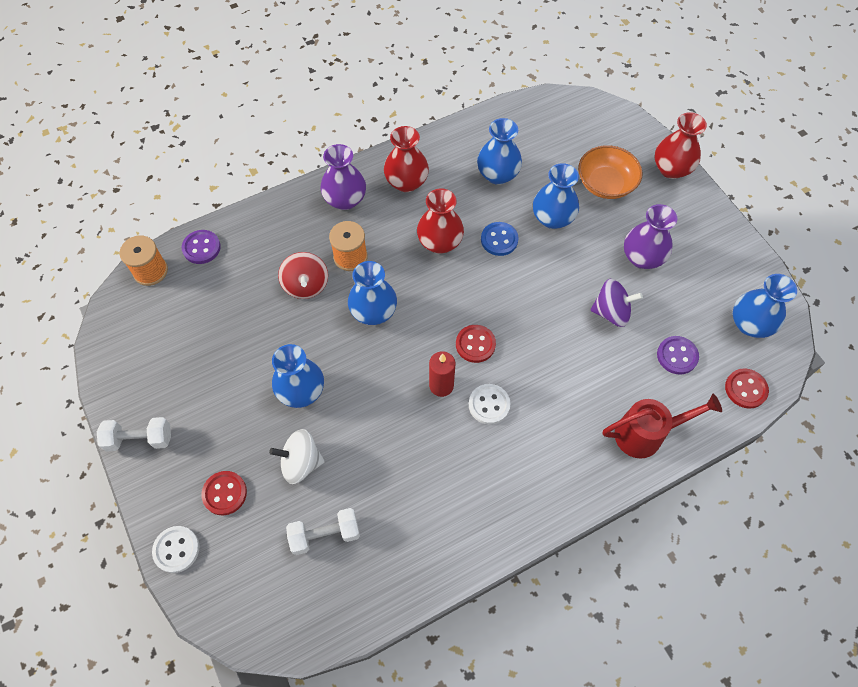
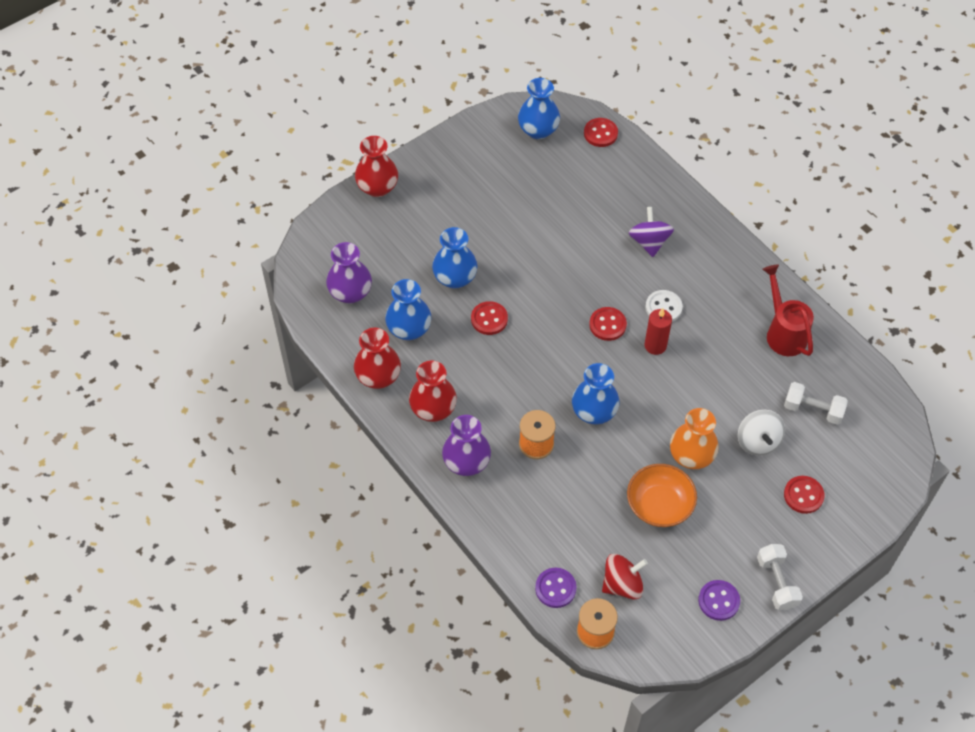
camera: 100 degrees left, 5 degrees down
(176, 549) = (862, 520): white button -> none
(301, 391) = (691, 456): blue vase -> orange vase
(306, 285) = (578, 477): red spinning top -> red spinning top (622, 584)
(325, 535) = (813, 409): white dumbbell -> white dumbbell turned 45 degrees counterclockwise
(440, 242) = (502, 368): red vase -> red vase (378, 377)
(499, 240) = (489, 319): blue button -> red button
(605, 184) = (405, 238): orange bowl -> orange bowl (659, 505)
(611, 312) = (549, 226): purple spinning top -> purple spinning top (649, 242)
(642, 257) = (486, 206): purple vase -> purple vase (350, 293)
(645, 434) = (659, 197): red watering can -> red watering can (783, 333)
(677, 356) = (581, 178): purple button -> purple button (718, 601)

